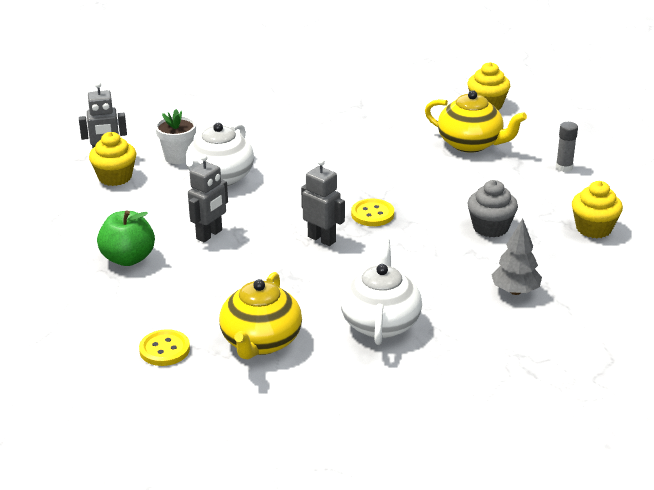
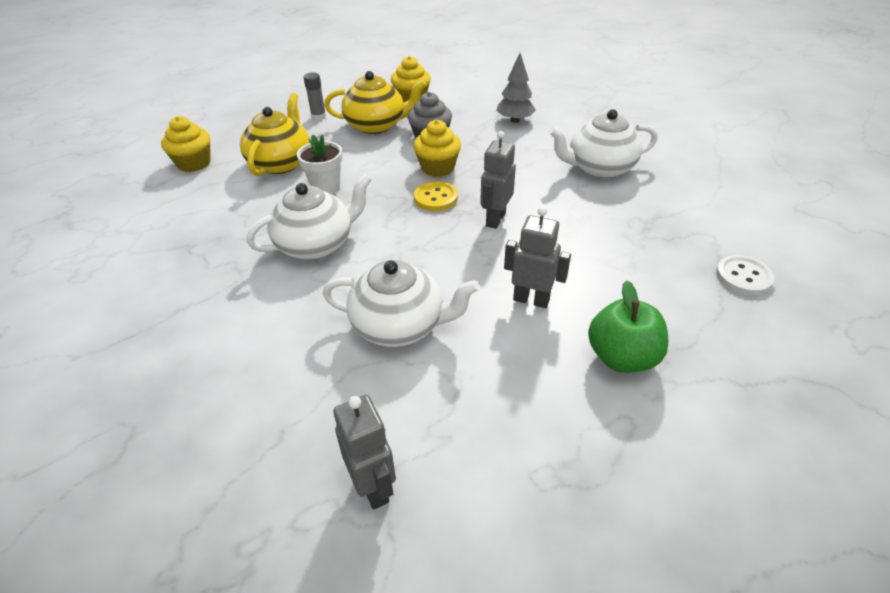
camera: 105 degrees left, 10 degrees up
(115, 177) = (434, 448): yellow cupcake -> yellow cupcake (437, 168)
(164, 349) = (743, 277): yellow button -> white button
(178, 157) = (353, 387): white flower pot -> white flower pot (325, 186)
(260, 342) = (677, 221): yellow teapot -> yellow teapot (376, 125)
(333, 153) = (316, 244): none -> white teapot

